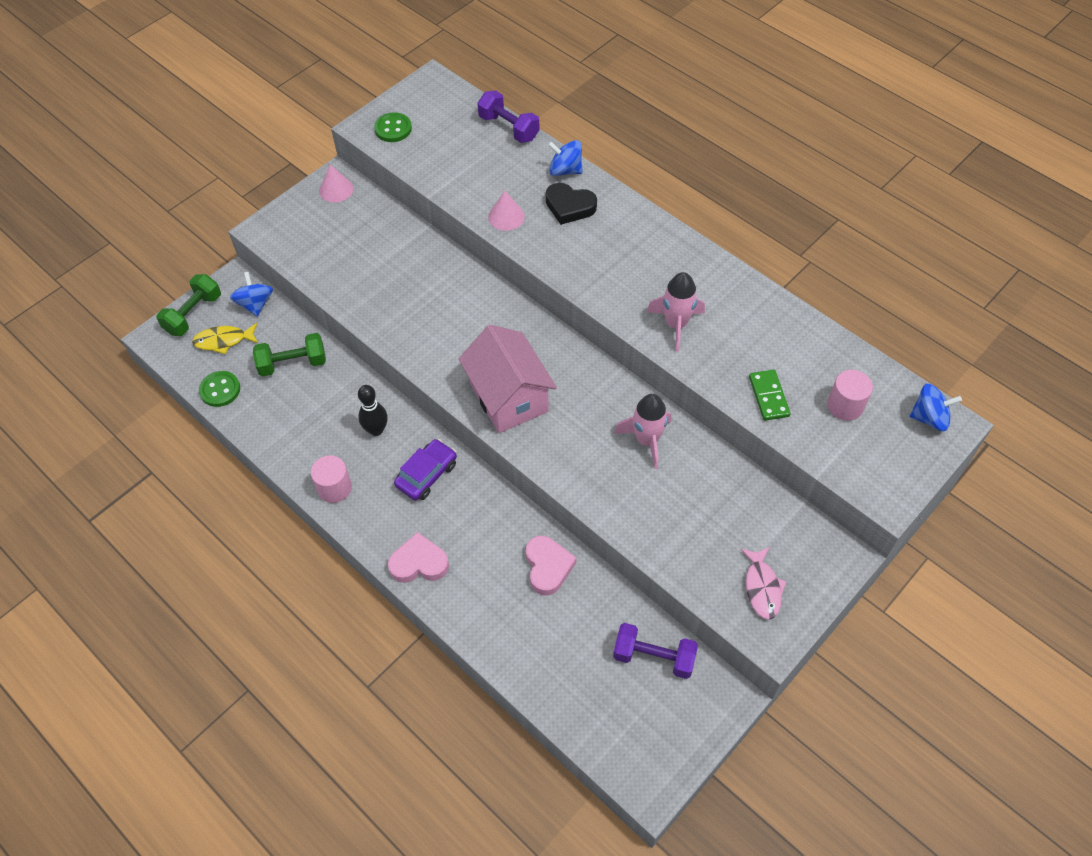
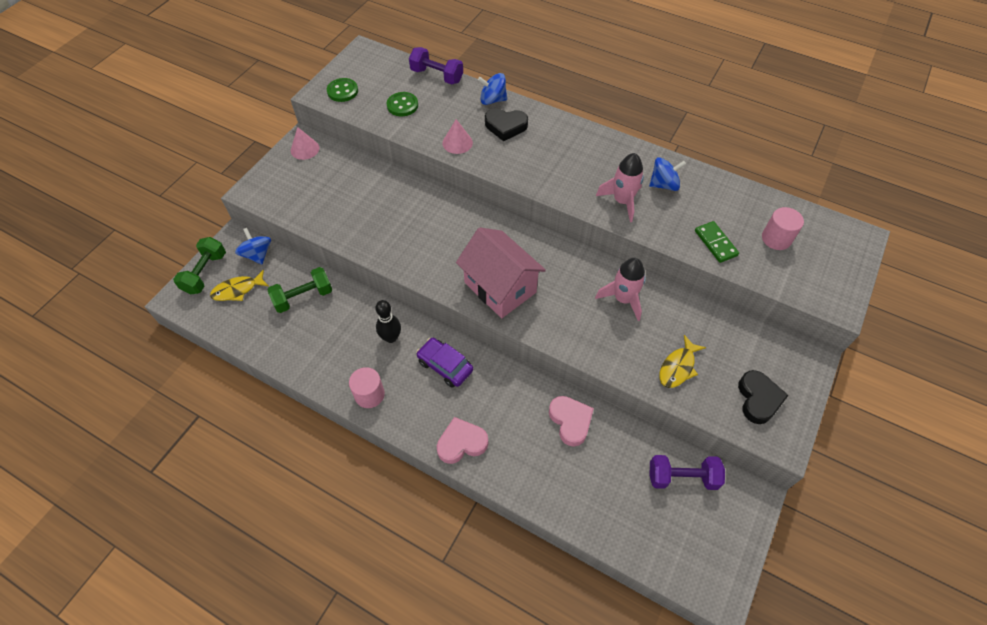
camera: 15 degrees left, 0 degrees up
(220, 390) = (245, 332): green button -> green button (402, 105)
(426, 474) = (445, 366): purple car -> purple car turned 75 degrees counterclockwise
(682, 531) = (678, 367): none -> yellow fish
(762, 587) = (758, 399): pink fish -> black heart
(929, 418) = (842, 235): blue spinning top -> blue spinning top (663, 184)

